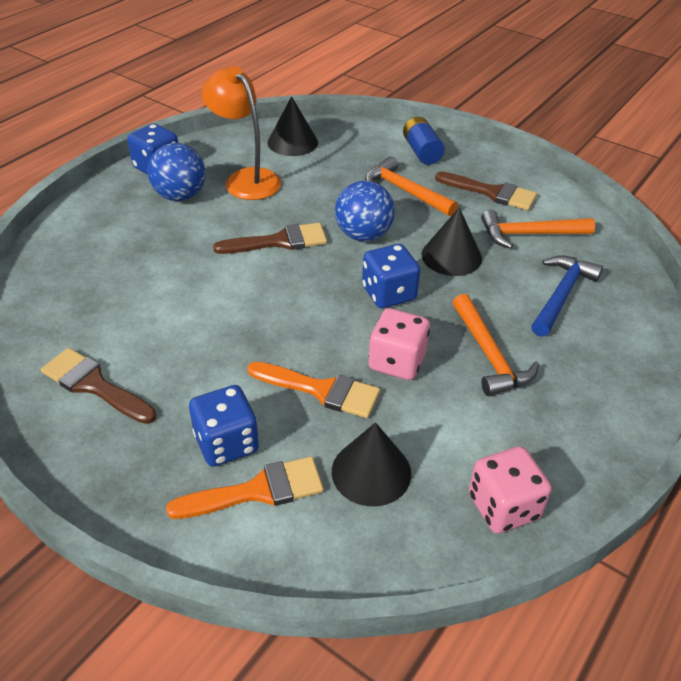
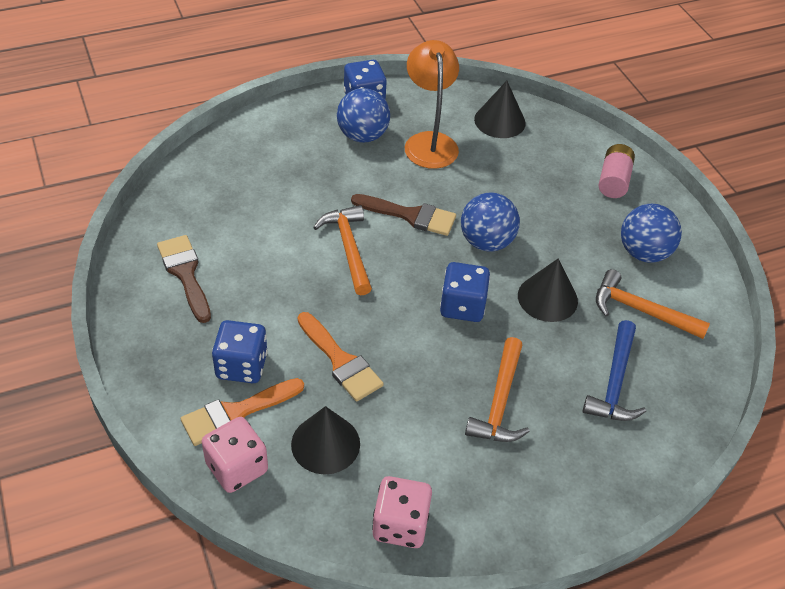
camera: 30 degrees right, 5 degrees up
(257, 491) = (236, 413): orange brush -> orange brush turned 135 degrees clockwise
(397, 361) = (418, 368): pink dice -> pink dice (237, 467)
(405, 191) = (561, 215): orange hammer -> orange hammer (348, 248)
(422, 152) = (613, 181): blue battery -> pink battery
(491, 193) = (643, 253): brown brush -> blue ball
(561, 295) = (615, 382): blue hammer -> blue hammer turned 135 degrees clockwise

